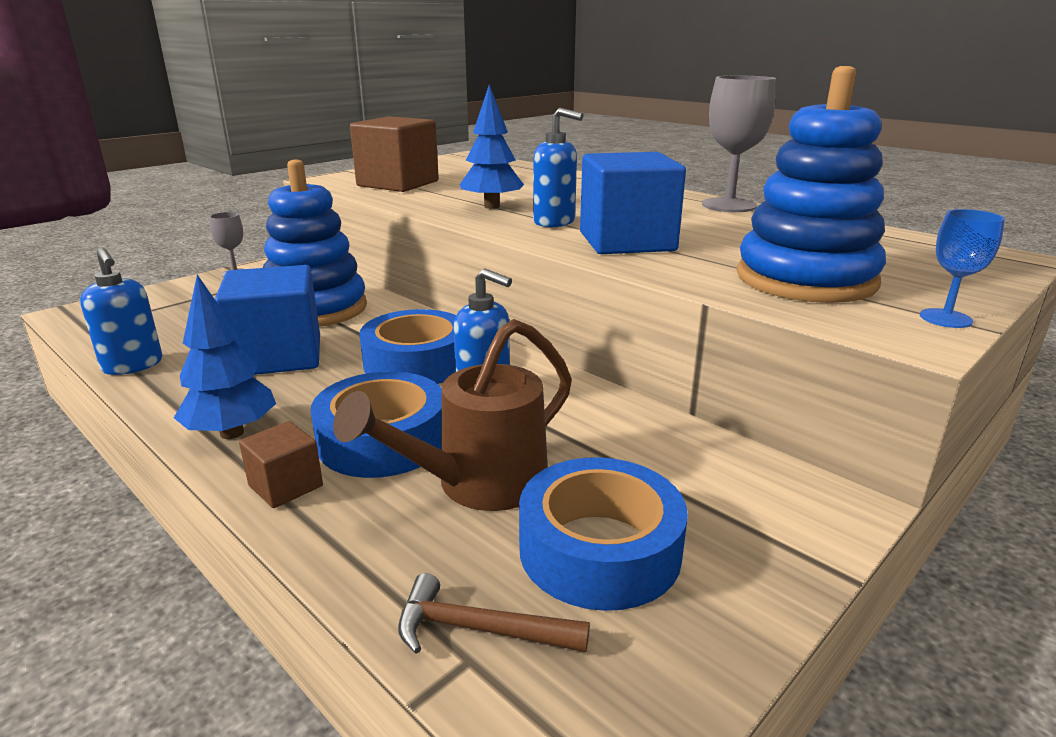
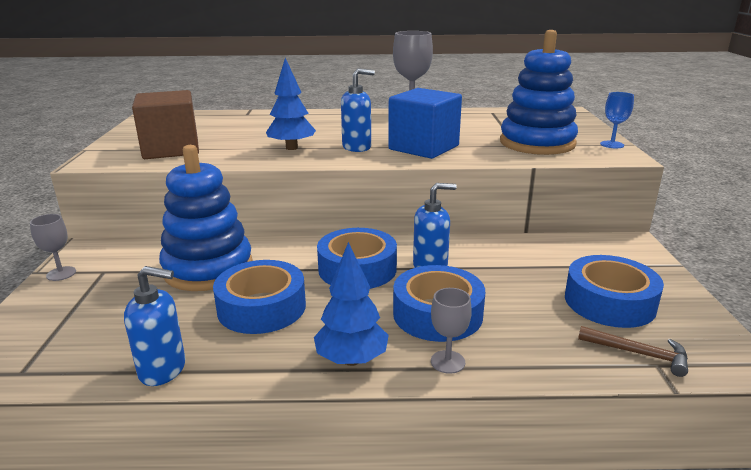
camera: 45 degrees left, 0 degrees up
(278, 356) = (261, 307): blue cube -> blue tape
(285, 486) = (447, 362): brown cube -> grey goblet
(478, 484) = (521, 306): brown watering can -> none
(479, 629) = (639, 354): brown hammer -> brown hammer turned 120 degrees counterclockwise

